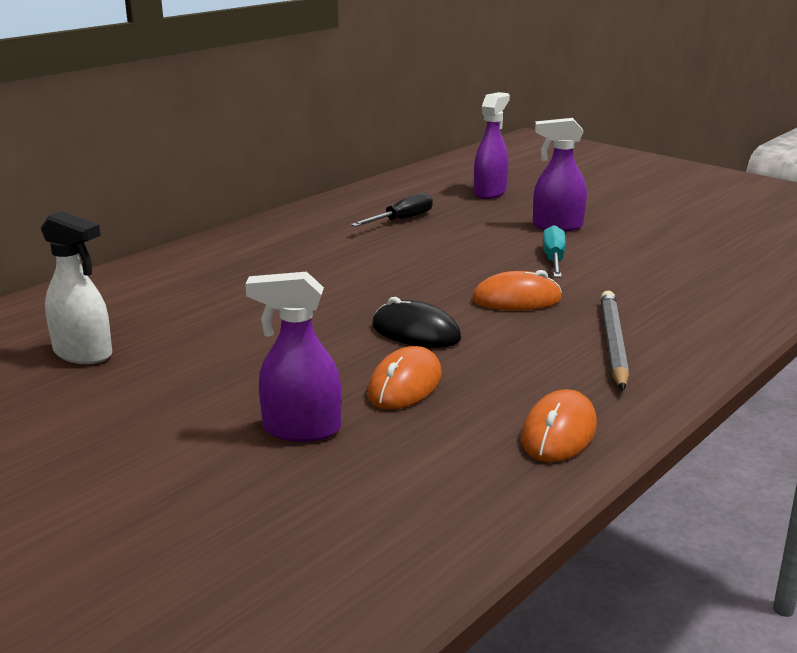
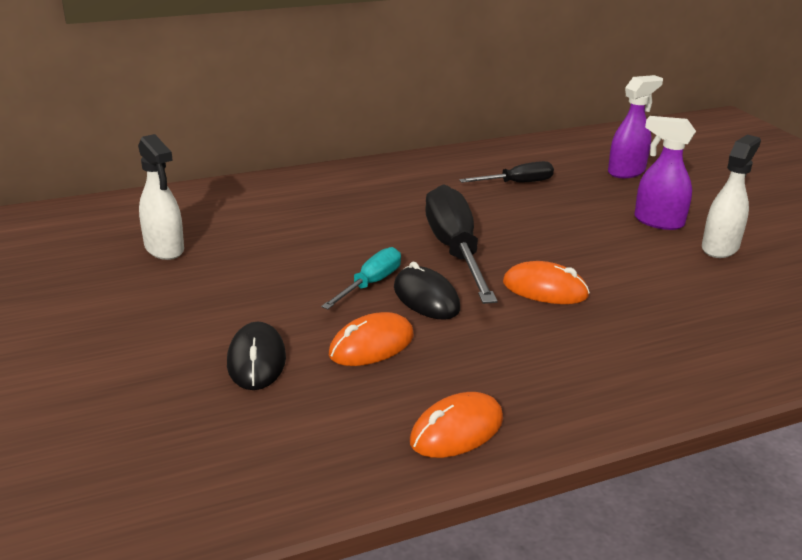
camera: 25 degrees right, 5 degrees up
(301, 429) = (256, 361): purple spray bottle -> black mouse
(401, 287) = (455, 251): none -> black screwdriver
(553, 259) = (620, 256): turquoise screwdriver -> turquoise screwdriver (370, 284)
(612, 343) = (592, 358): grey pencil -> none
(626, 235) = (720, 247): none -> white spray bottle

